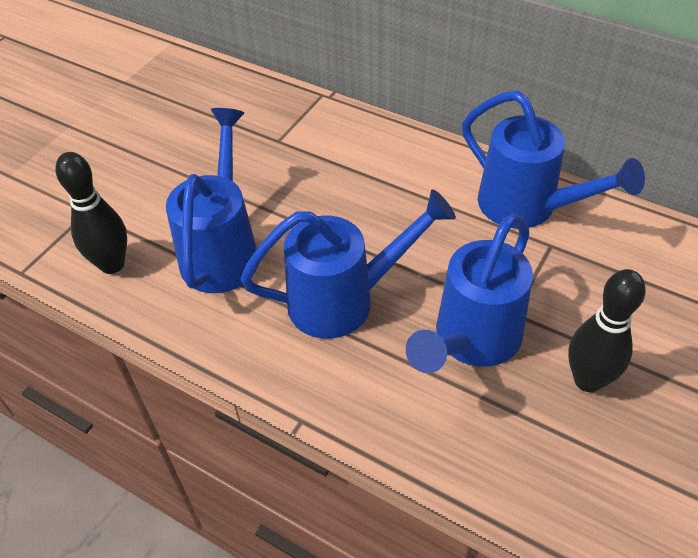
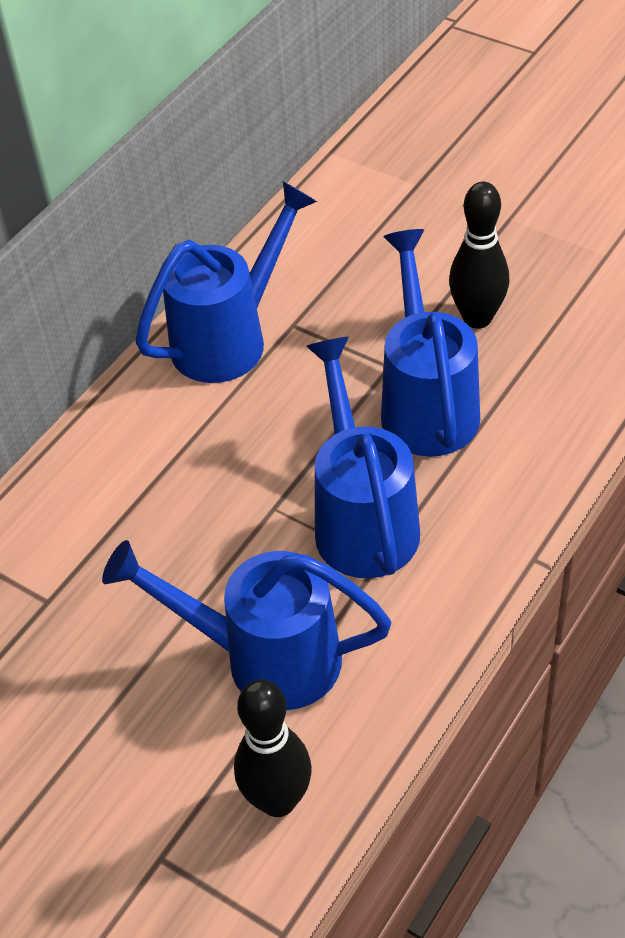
camera: 85 degrees left, 0 degrees up
(471, 341) = (427, 404): blue watering can -> blue watering can turned 135 degrees counterclockwise

